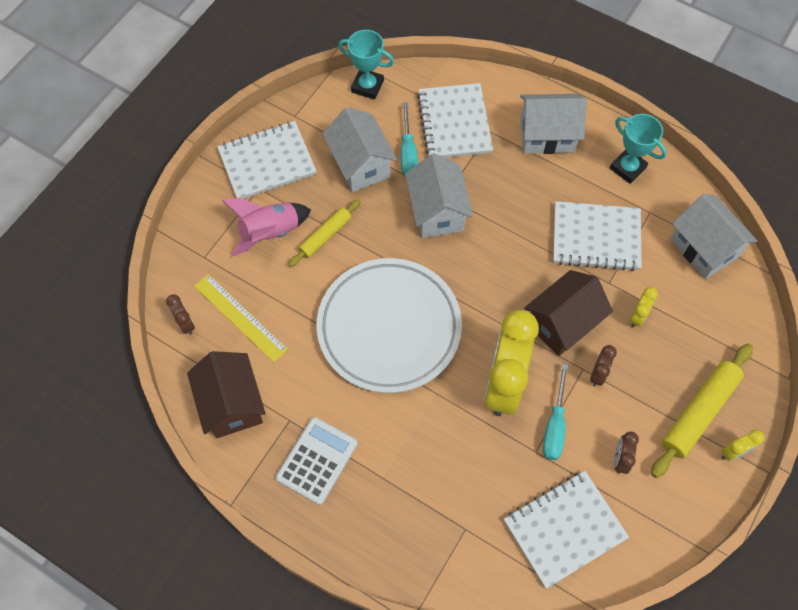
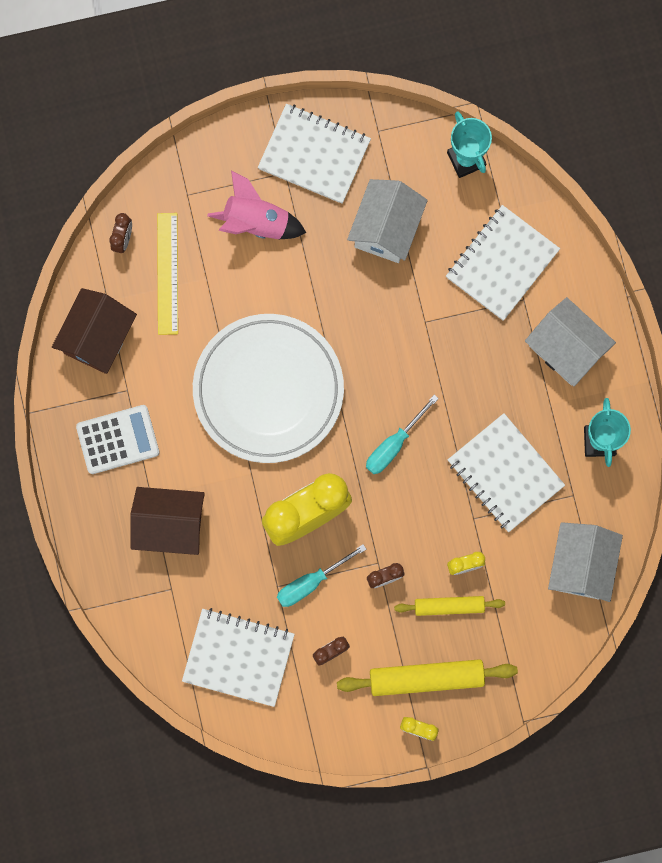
camera: 45 degrees right, 15 degrees up
(325, 236) = (296, 266): yellow rolling pin -> yellow rolling pin (449, 606)
(408, 153) = (435, 255): turquoise screwdriver -> turquoise screwdriver (394, 444)
(437, 211) = (404, 329): white house -> none
(562, 323) = (401, 514): brown house -> brown house (170, 524)

